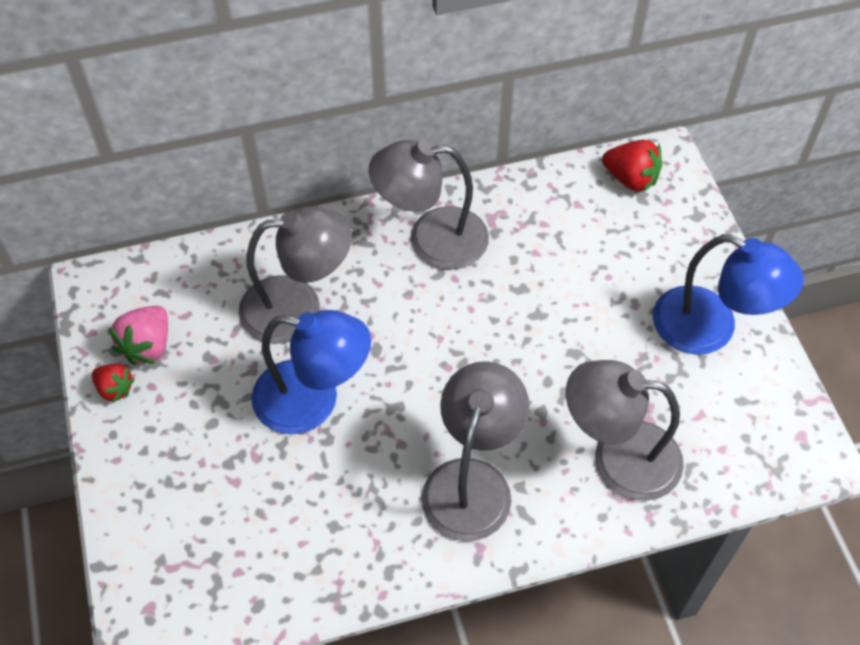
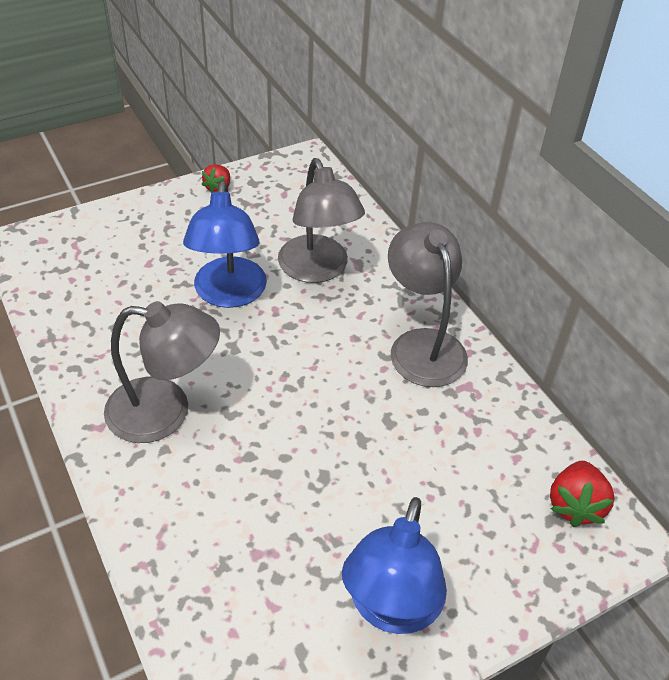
camera: 75 degrees right, 10 degrees down
(148, 346) = (259, 196): pink strawberry -> none
(618, 457) = (207, 528): grey lamp -> none

